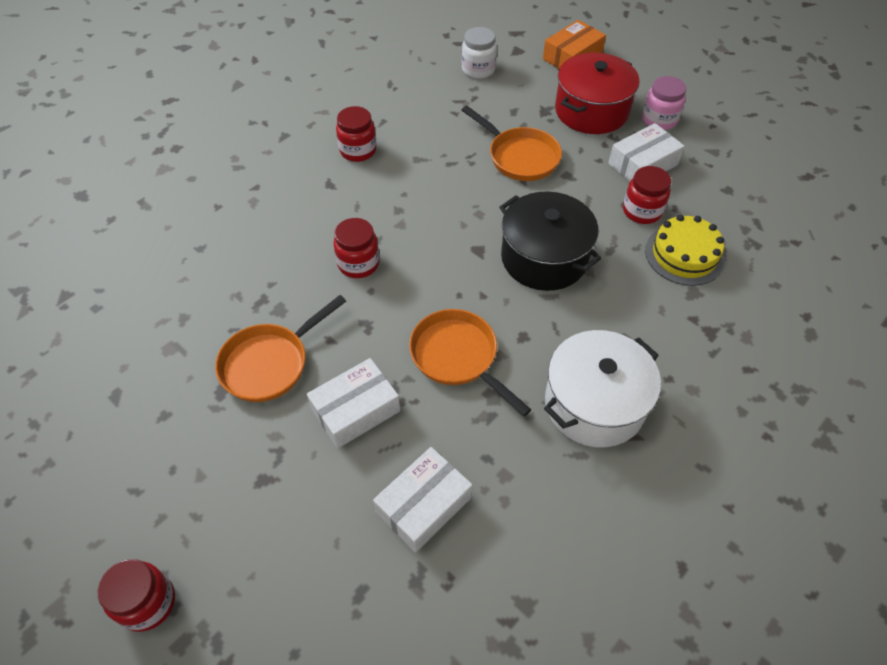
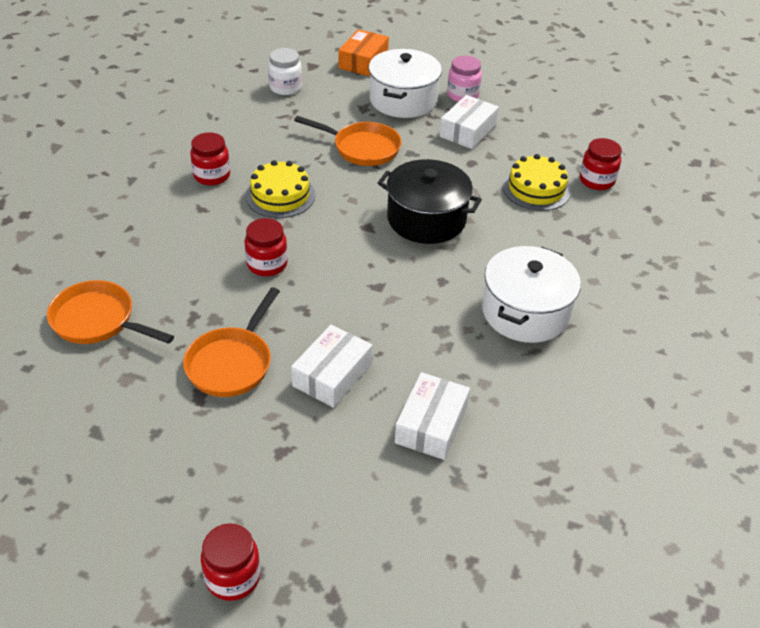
camera: 25 degrees left, 10 degrees down
(411, 190) = (280, 195): none -> yellow cake
(457, 357) = (396, 311): orange pan -> orange pan (98, 320)
(591, 111) = (403, 100): red pot -> white pot
(642, 211) = (486, 165): red jar -> red jar (596, 181)

